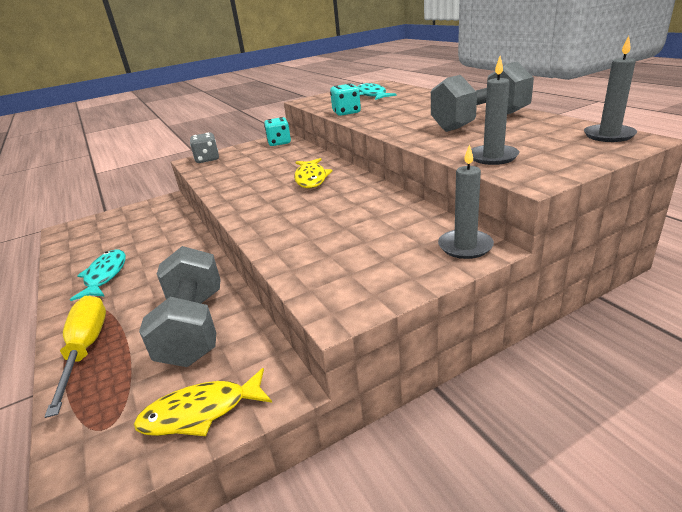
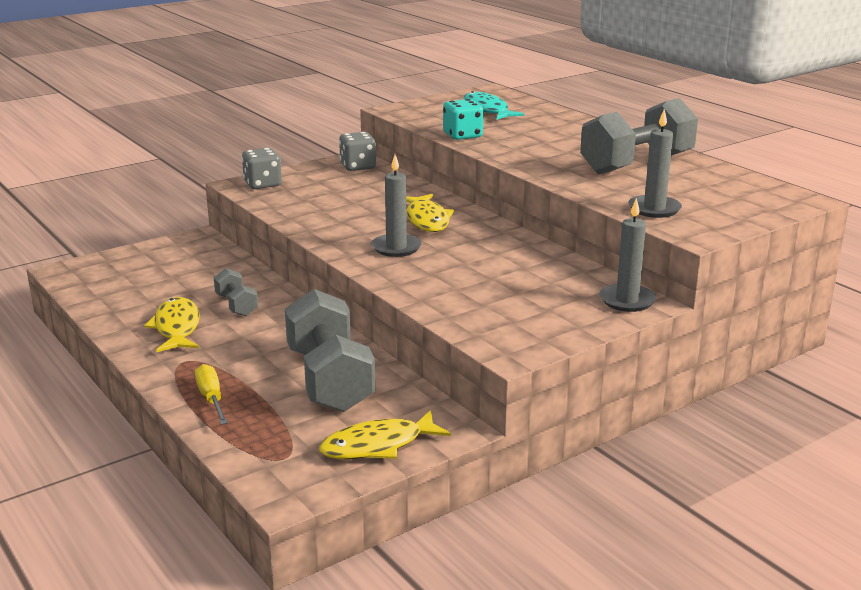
camera: 10 degrees left, 5 degrees down
(86, 349) = (211, 398): yellow screwdriver -> yellow screwdriver, size x0.60
(105, 275) = (177, 327): turquoise fish -> yellow fish
(160, 254) = (236, 305): none -> grey dumbbell
(279, 143) = (358, 166): turquoise dice -> grey dice
(609, 135) = (774, 192): grey candle -> grey candle (396, 248)

